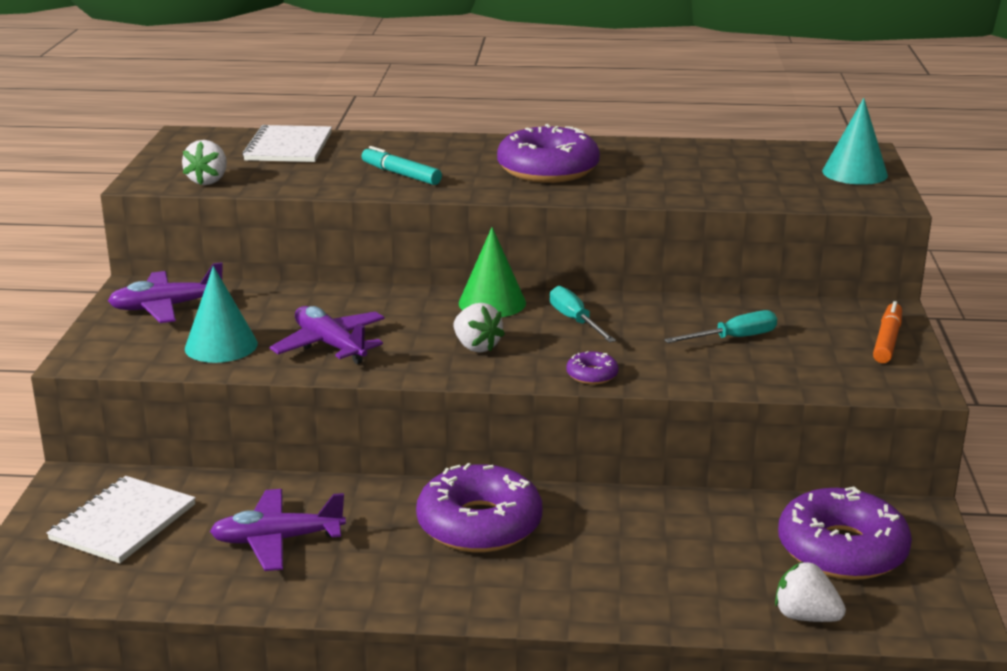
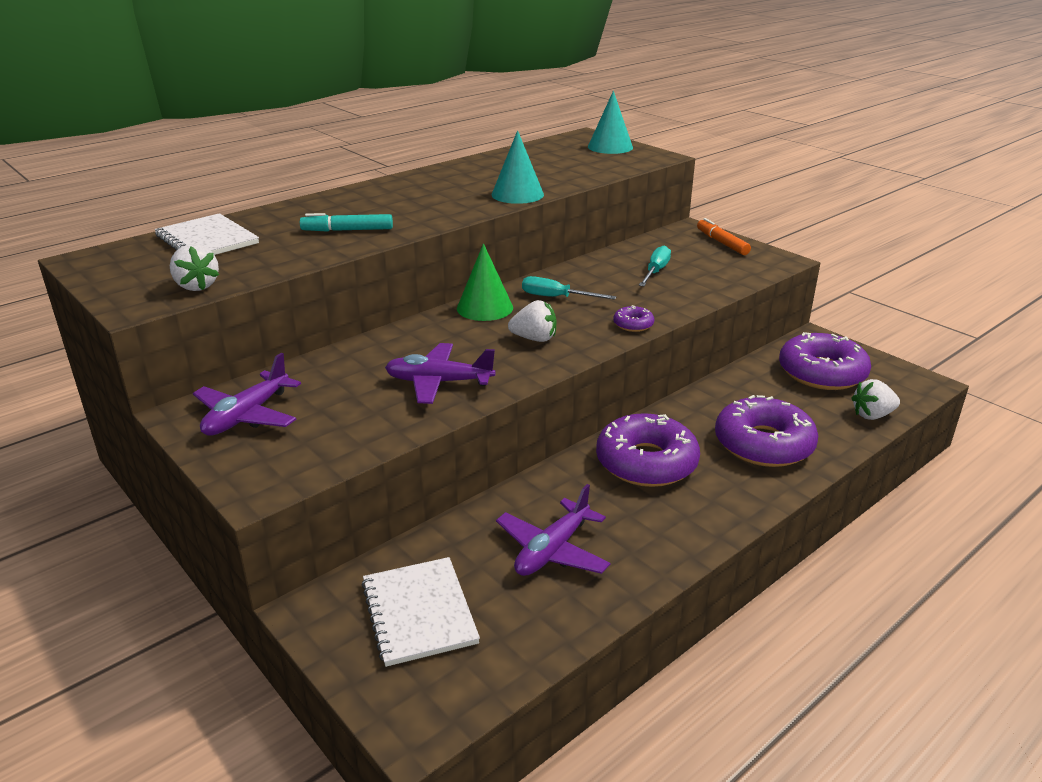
camera: 45 degrees left, 5 degrees up
(221, 346) = (357, 422): turquoise cone -> turquoise cone (517, 194)
(548, 170) = (441, 196): purple donut -> purple donut (763, 444)

